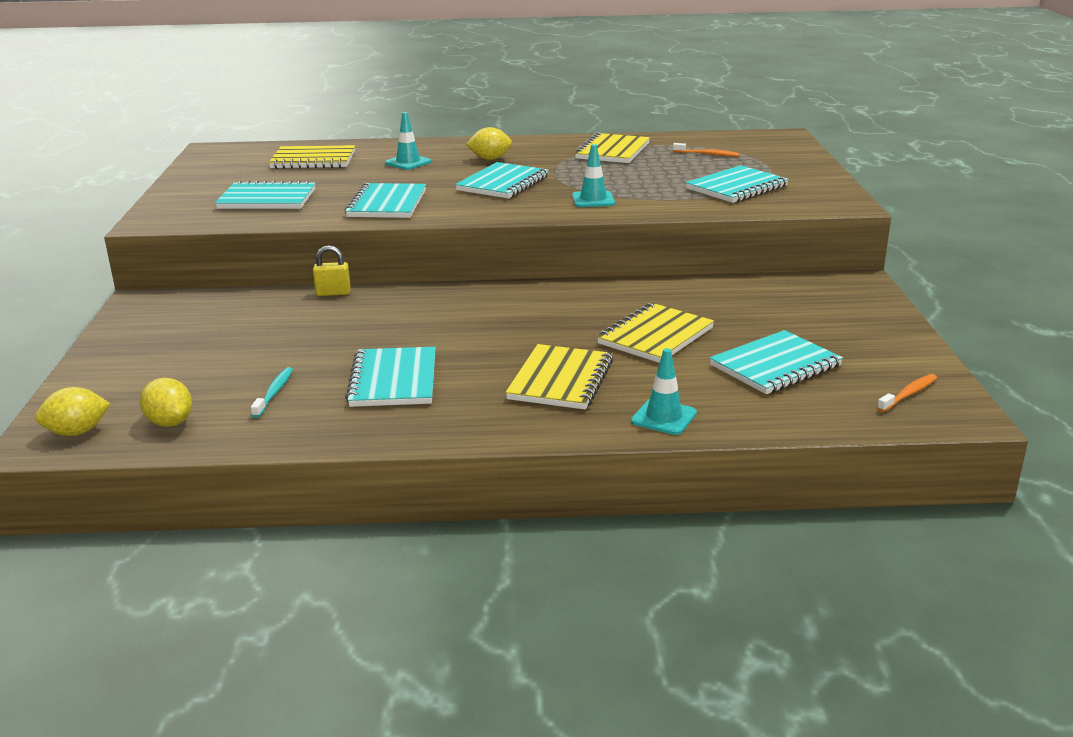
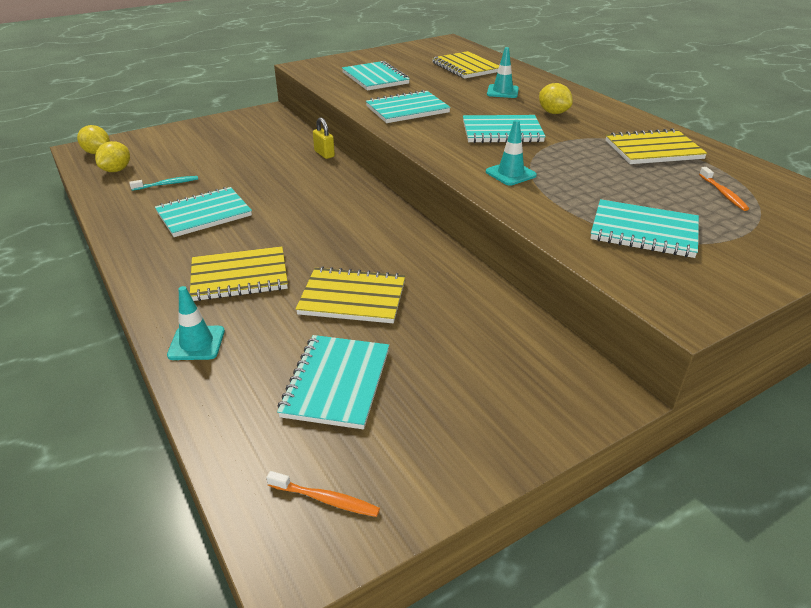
camera: 60 degrees right, 10 degrees up
(775, 366) = (336, 383): turquoise notebook -> turquoise notebook turned 75 degrees clockwise

